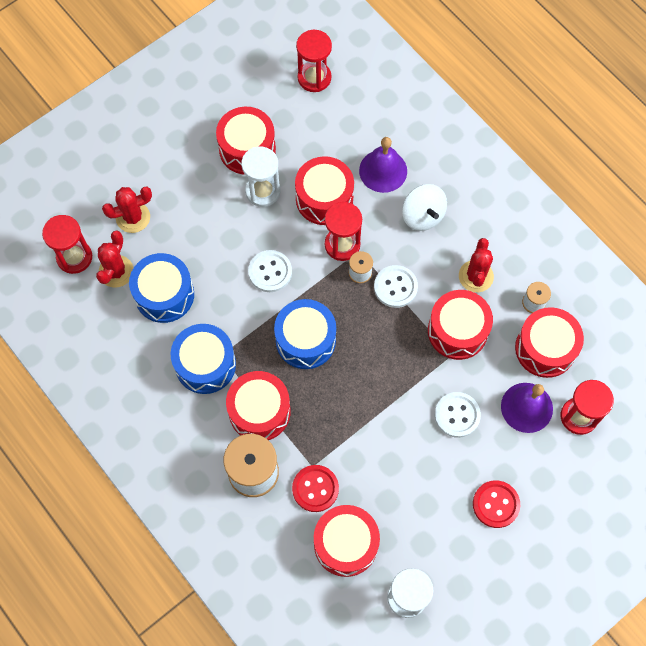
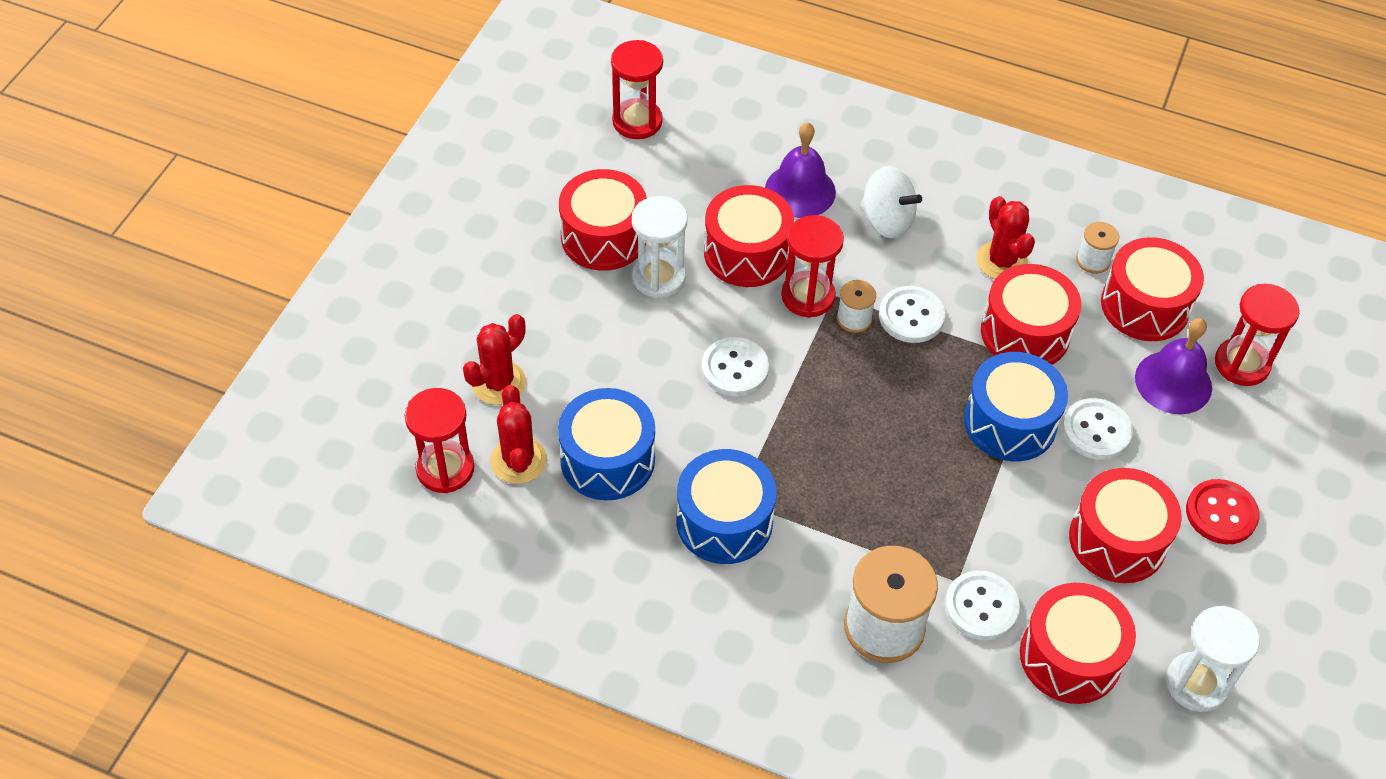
camera: 30 degrees left, 15 degrees down
(259, 411) = (839, 546): red drum -> red drum (1117, 540)
(305, 340) = (839, 430): blue drum -> blue drum (1010, 422)
(315, 488) = (981, 607): red button -> white button

